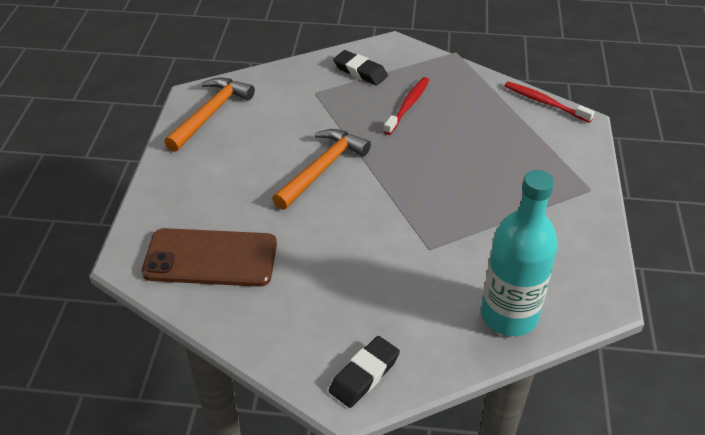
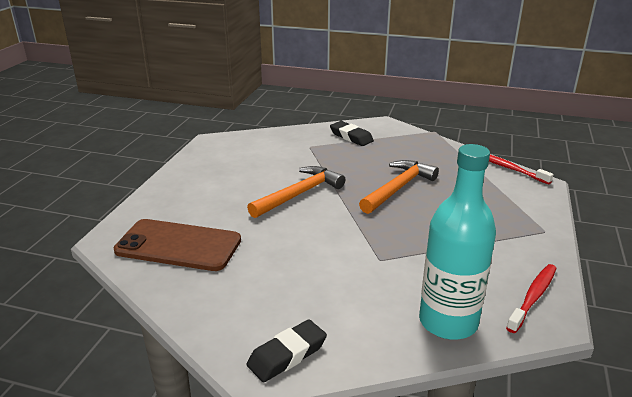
camera: 10 degrees right, 15 degrees down
(210, 114) = (219, 152): orange hammer -> orange hammer (398, 188)
(408, 105) = (386, 160): red toothbrush -> red toothbrush (533, 297)

